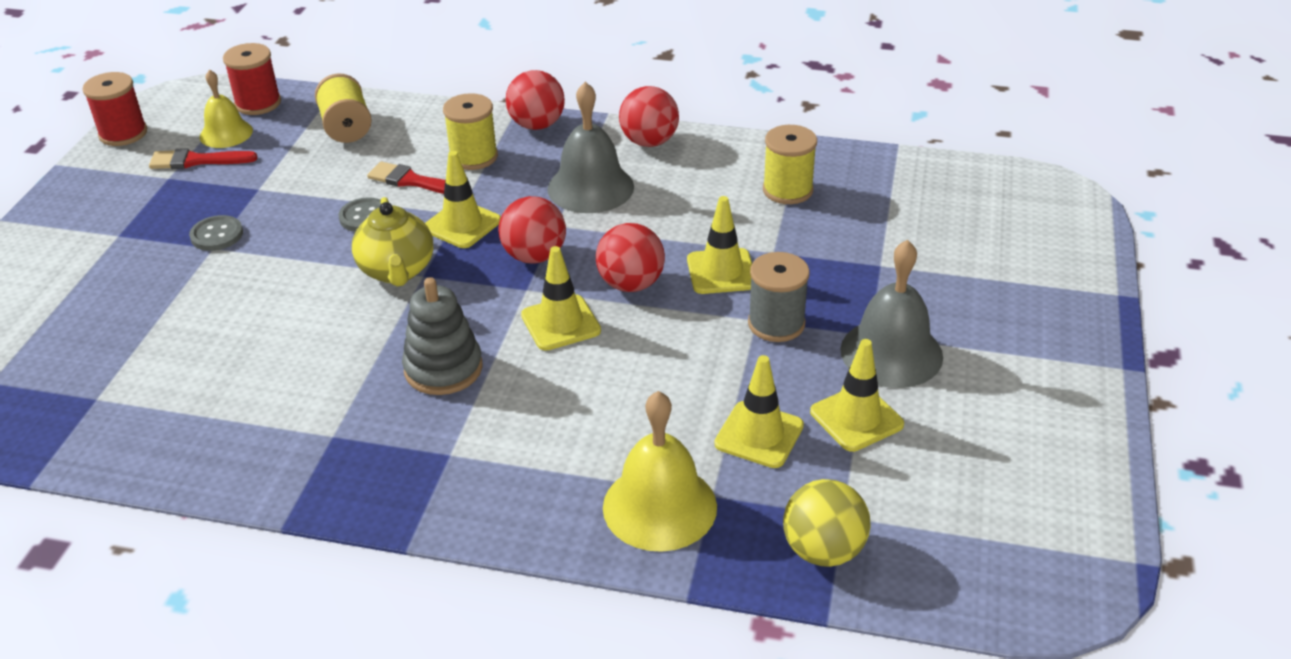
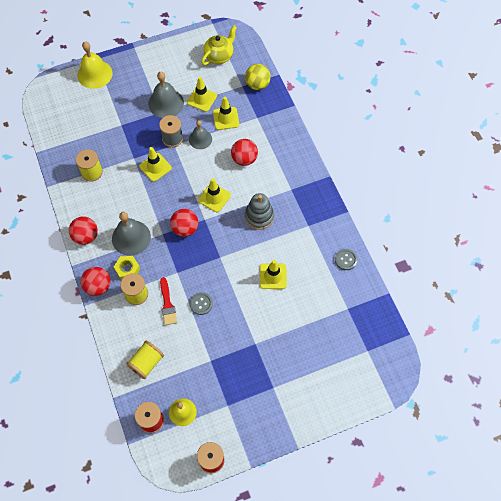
camera: 125 degrees left, 25 degrees up
(197, 161) = (209, 405): red brush -> none
(217, 235) = (247, 349): grey button -> grey button (346, 260)
(397, 271) = (223, 267): yellow teapot -> yellow teapot (219, 56)
(462, 224) = (183, 265): yellow traffic cone -> yellow traffic cone (273, 276)
(531, 163) = (127, 269): none -> yellow nut
(631, 284) = (180, 189): red ball -> red ball (244, 159)
(659, 506) = (270, 127): yellow bell -> yellow bell (95, 74)
(735, 365) = (200, 139): none -> grey bell

